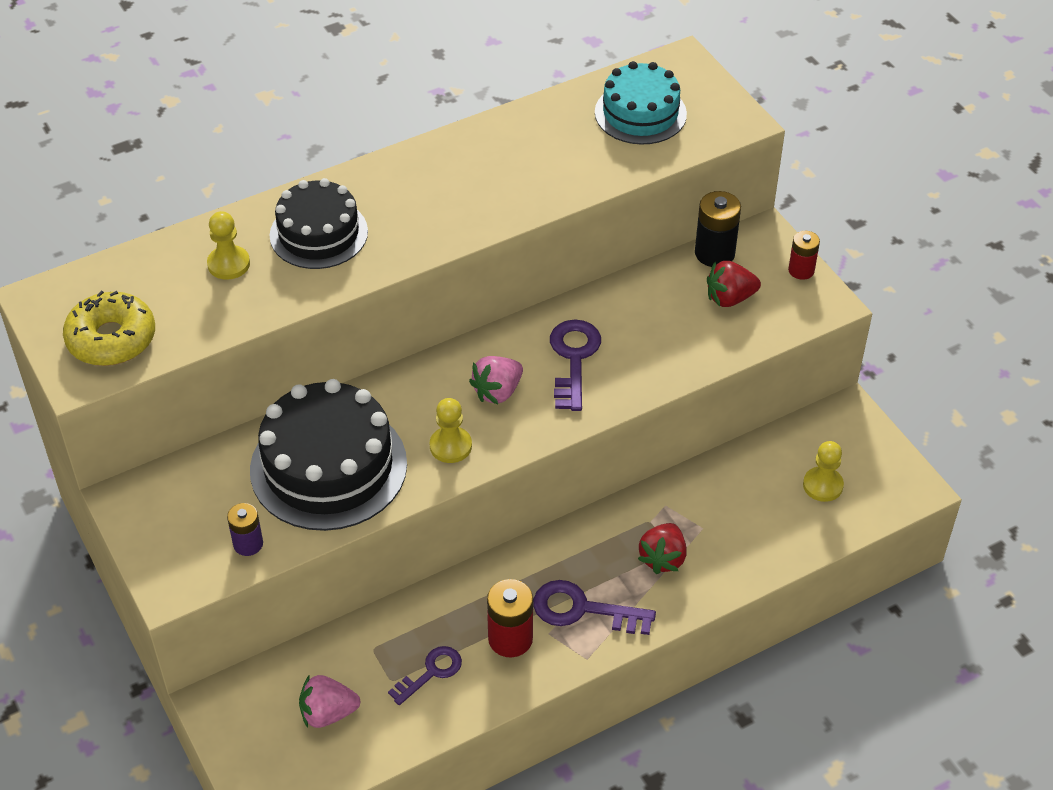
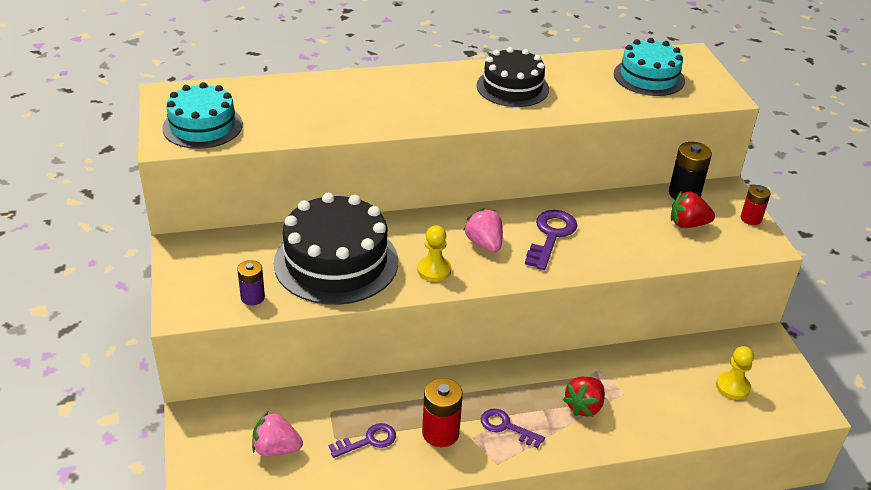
camera: 15 degrees right, 10 degrees down
(111, 339) = (202, 126): yellow donut -> turquoise cake
(228, 264) = (308, 102): yellow pawn -> none
(318, 233) = (381, 98): black cake -> black cake (512, 87)
(497, 392) = (484, 243): pink strawberry -> pink strawberry turned 90 degrees clockwise
(583, 610) = (506, 427): purple key -> purple key, size x0.66

